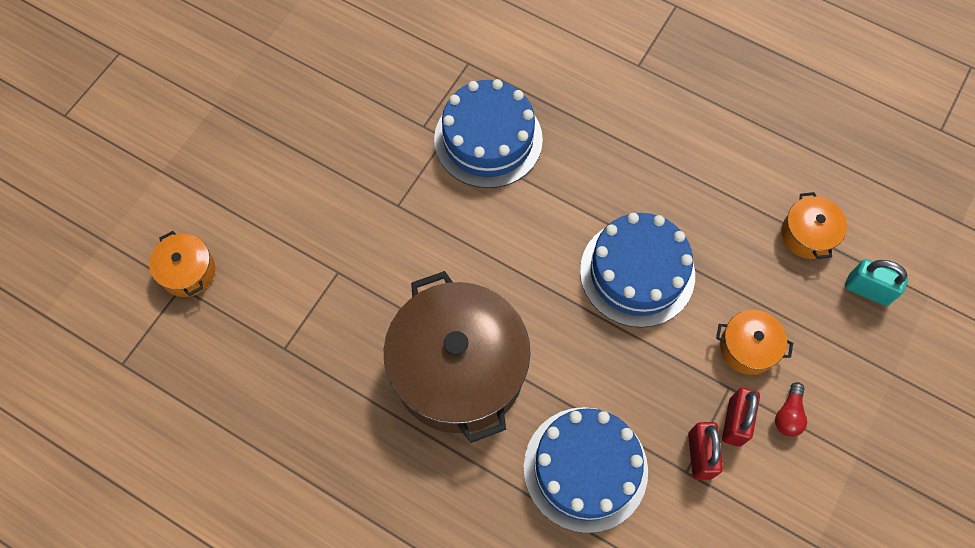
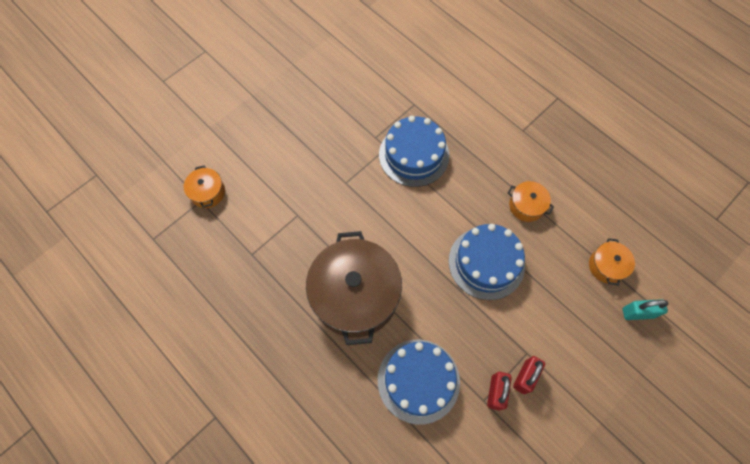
camera: 15 degrees right, 0 degrees up
(748, 347) = (546, 330): orange pot -> orange pot (526, 206)
(788, 415) = (562, 382): red light bulb -> none
(867, 290) = (638, 313): turquoise padlock -> turquoise padlock turned 45 degrees counterclockwise

